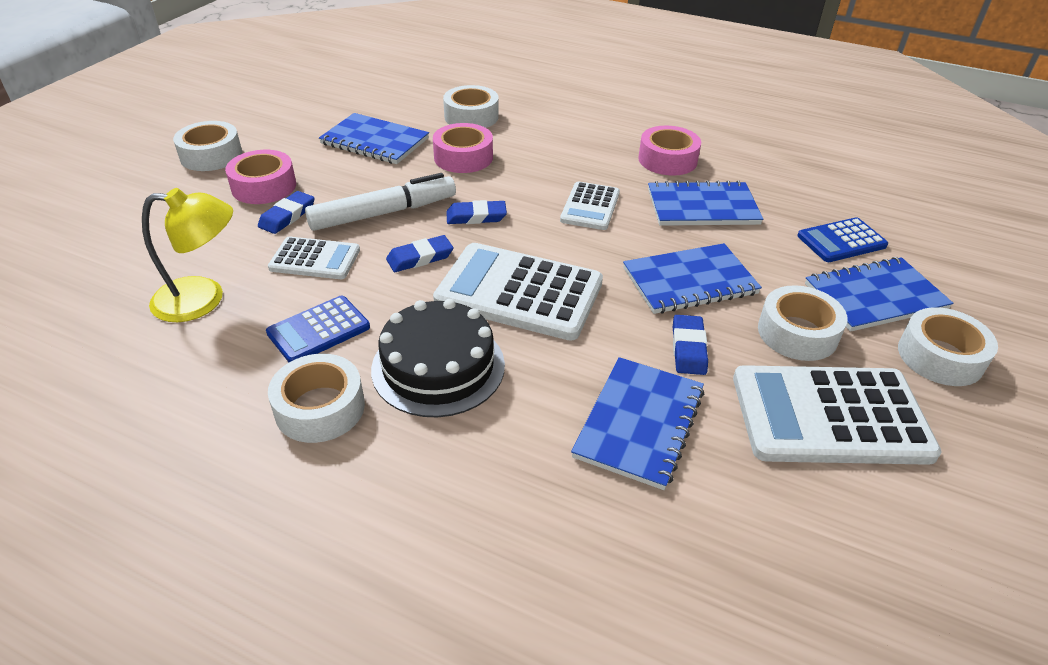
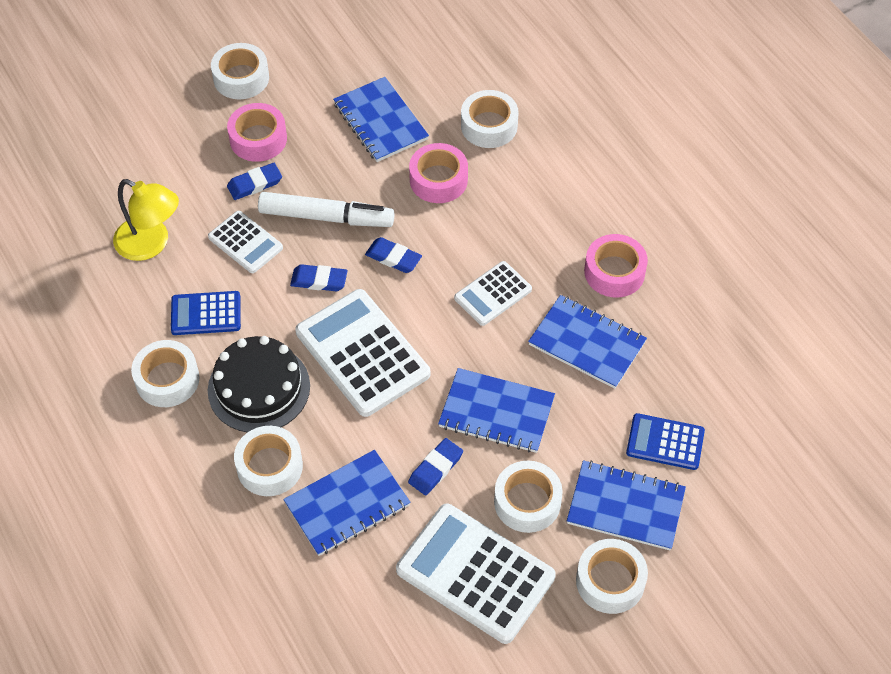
camera: 35 degrees right, 15 degrees up
(519, 432) = (269, 466): none -> white tape

